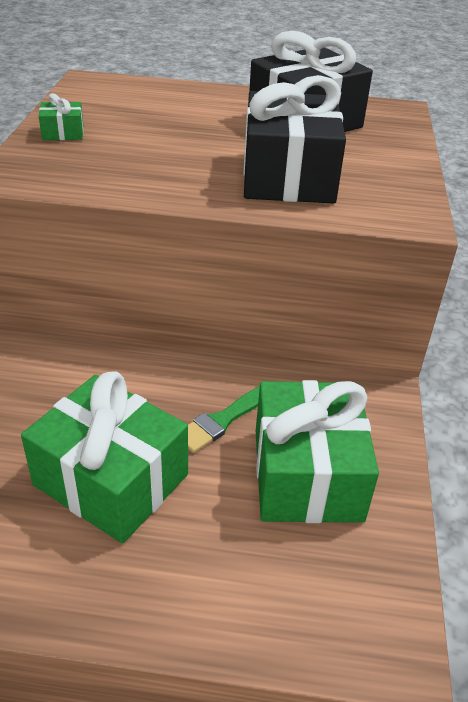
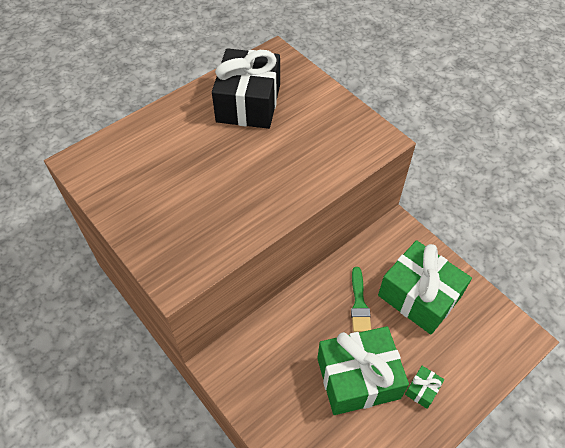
camera: 45 degrees left, 15 degrees up
(63, 133) = (142, 221): green gift -> green gift (422, 390)
(288, 176) = (299, 156): black gift -> none

